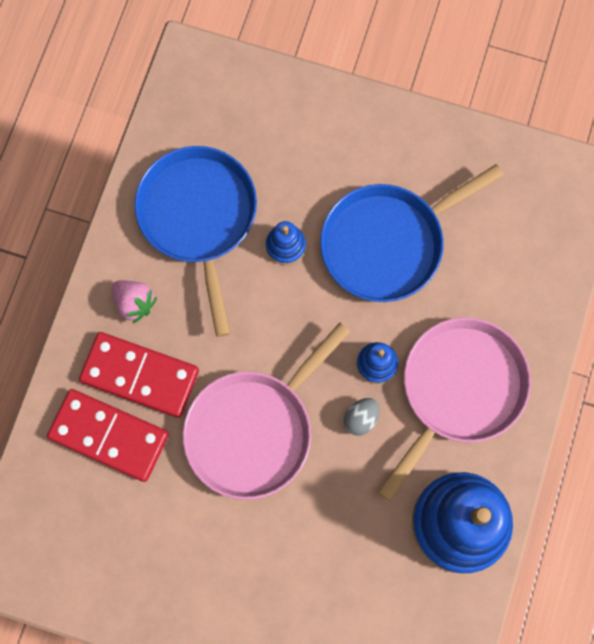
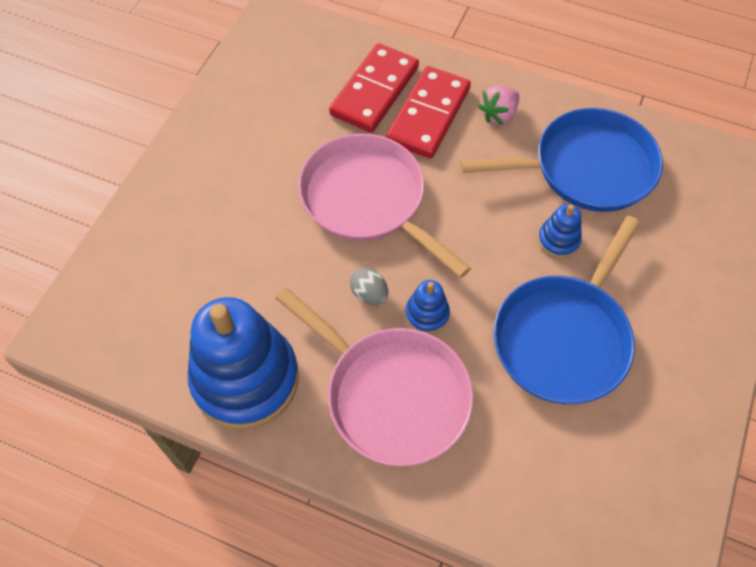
camera: 95 degrees right, 15 degrees down
(387, 243) = (564, 338): blue pan -> blue pan turned 120 degrees counterclockwise

